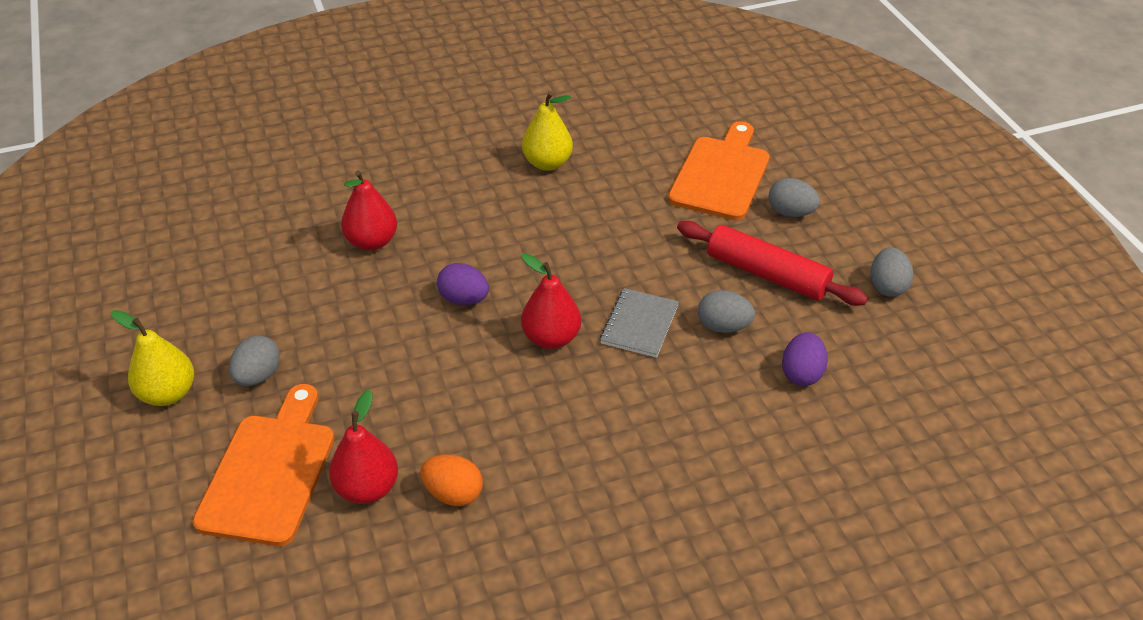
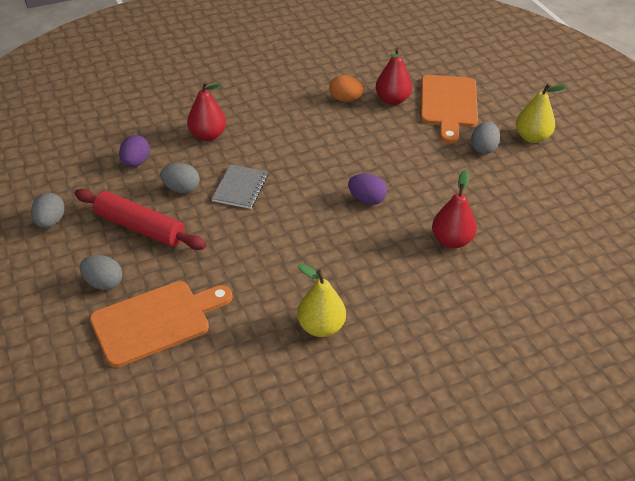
camera: 175 degrees right, 0 degrees up
(551, 338) = (301, 177): red pear -> red pear (208, 135)
(721, 174) = (156, 321): orange cutting board -> orange cutting board turned 135 degrees counterclockwise

